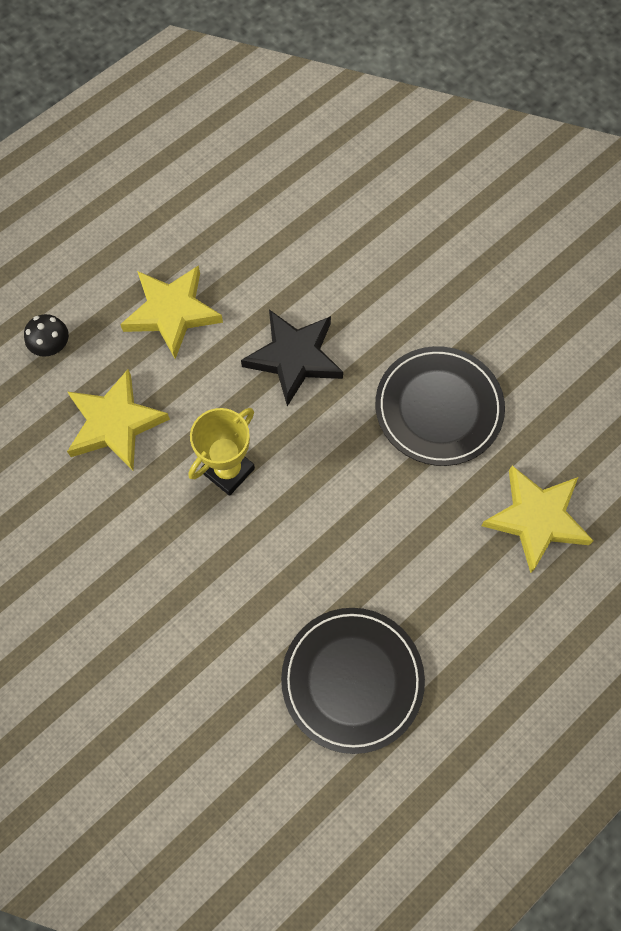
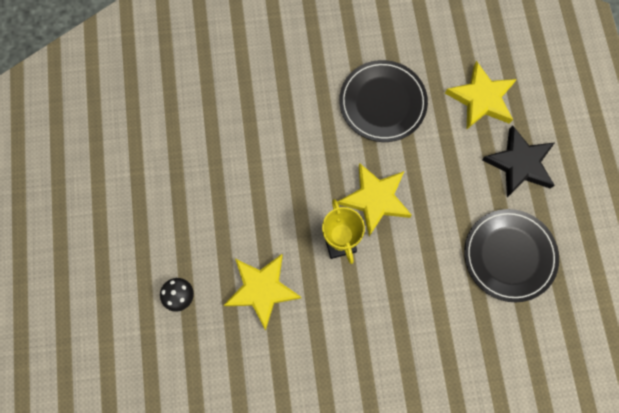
camera: 55 degrees left, 5 degrees up
(172, 312) = (211, 209): yellow star -> yellow star (375, 199)
(294, 358) = (294, 159): black star -> black star (519, 164)

